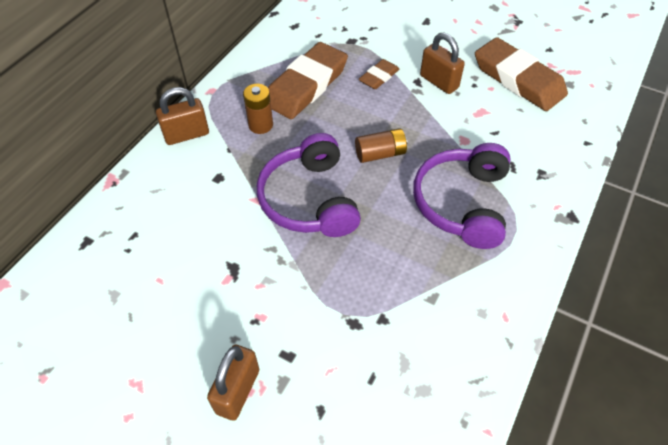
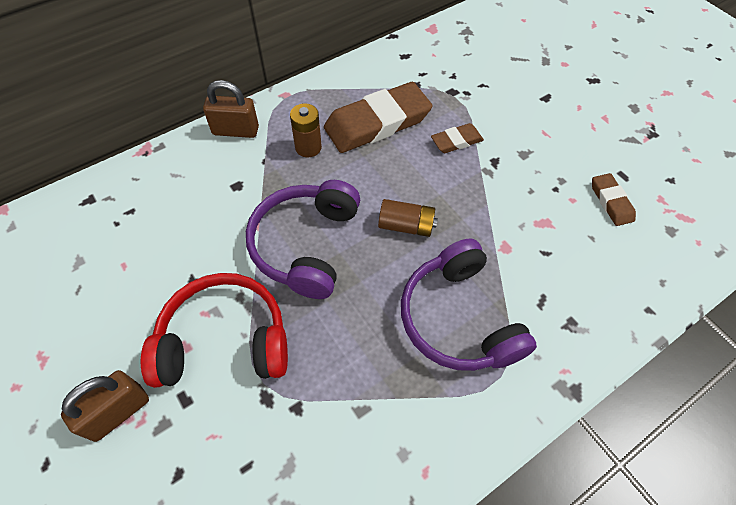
camera: 25 degrees right, 5 degrees up
(291, 298) = (224, 340): none -> red headphones
(439, 82) = (517, 170): brown padlock -> none
(462, 203) = (458, 318): purple headphones -> purple headphones turned 60 degrees counterclockwise
(518, 79) = (611, 202): brown eraser -> brown eraser, size x0.49

